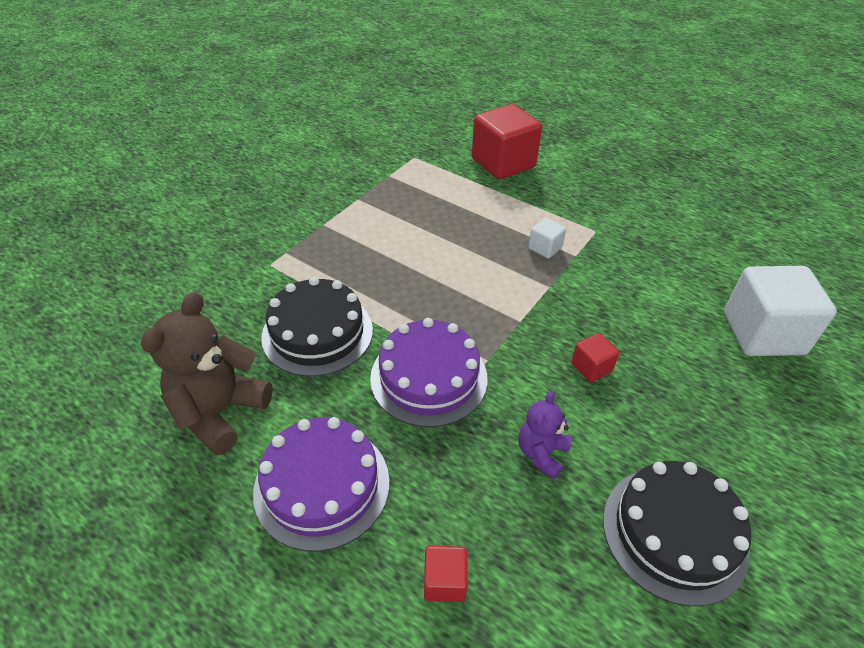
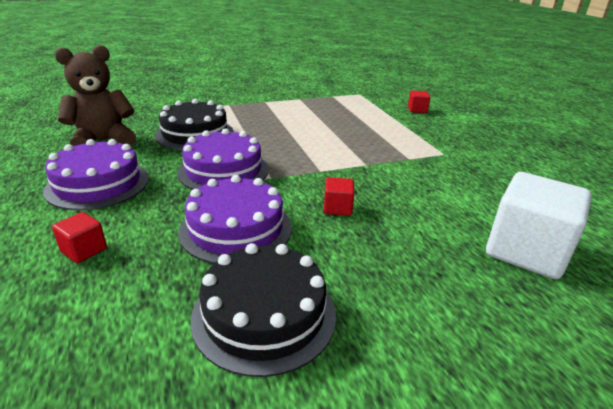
camera: 35 degrees right, 15 degrees down
(503, 163) = (417, 110): red cube -> red cube, size x0.46
(541, 453) = (236, 228): purple teddy bear -> purple cake
(545, 248) = (390, 149): white cube -> none

